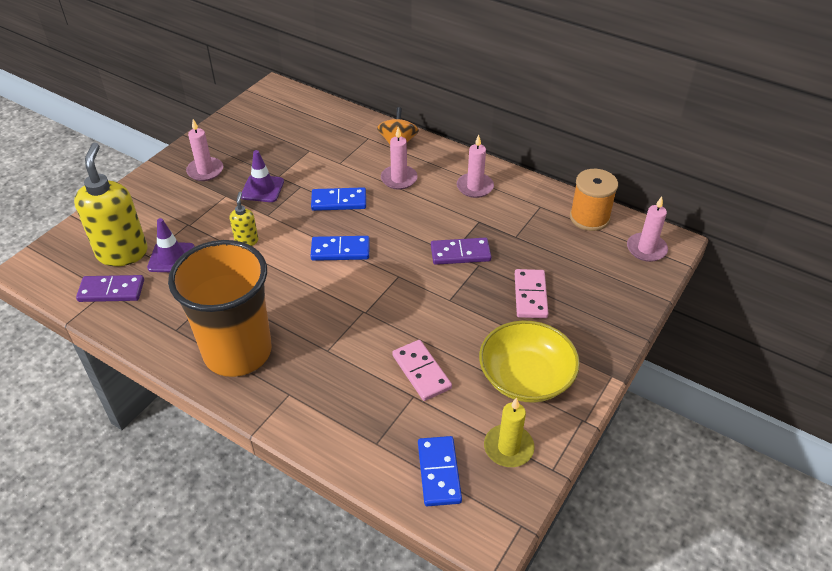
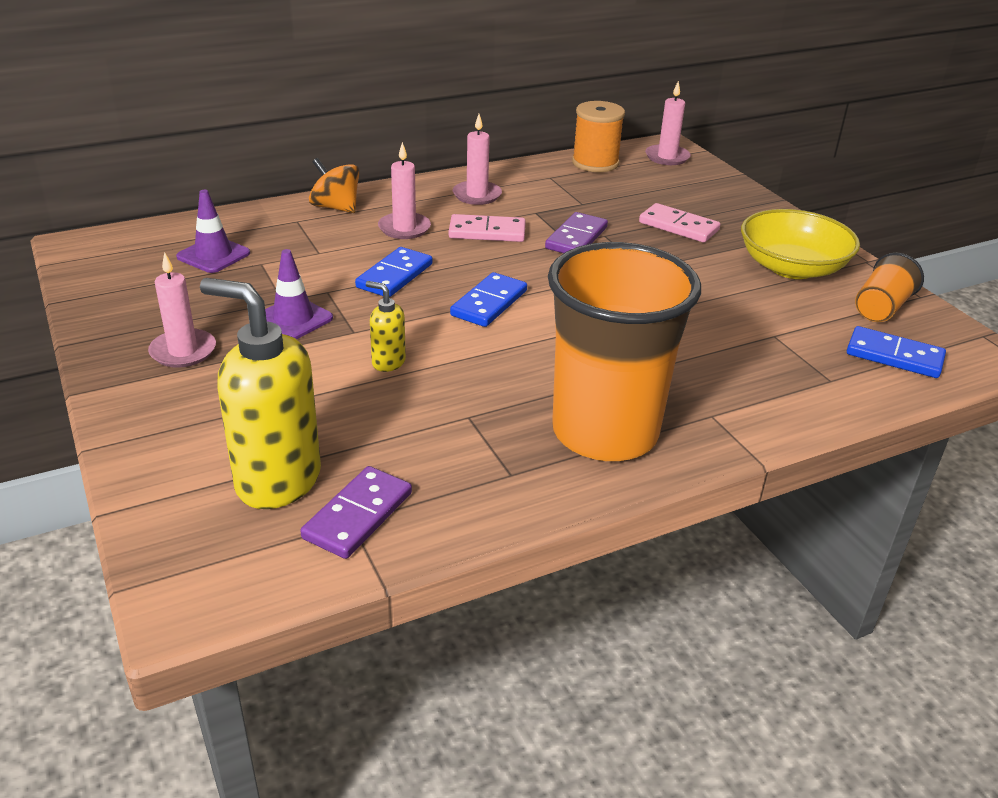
camera: 60 degrees left, 10 degrees down
(171, 258) = (347, 436): purple traffic cone -> purple traffic cone (213, 255)
(421, 372) = (741, 319): pink domino -> pink domino (487, 232)
(508, 448) = (881, 308): yellow candle -> orange cup

